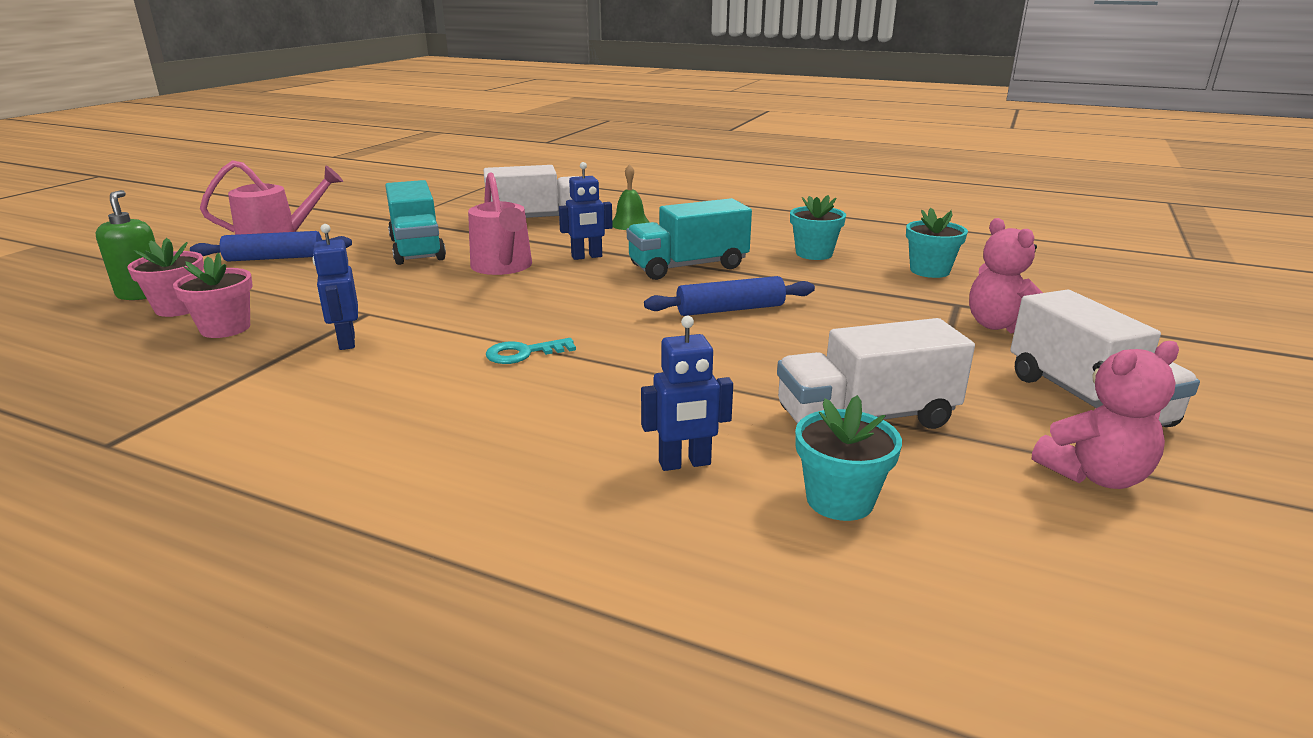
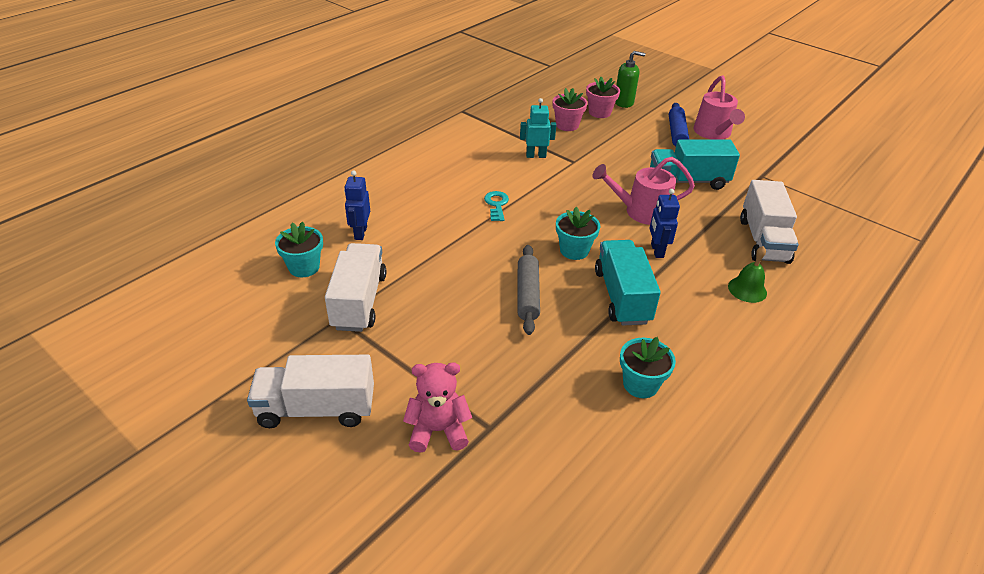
camera: 105 degrees right, 15 degrees up
(346, 342) = (536, 156): blue robot -> turquoise robot
(730, 309) = (527, 295): blue rolling pin -> grey rolling pin
(929, 271) = (573, 450): turquoise flower pot -> turquoise flower pot (574, 250)
(1094, 475) = (256, 360): pink teddy bear -> none

